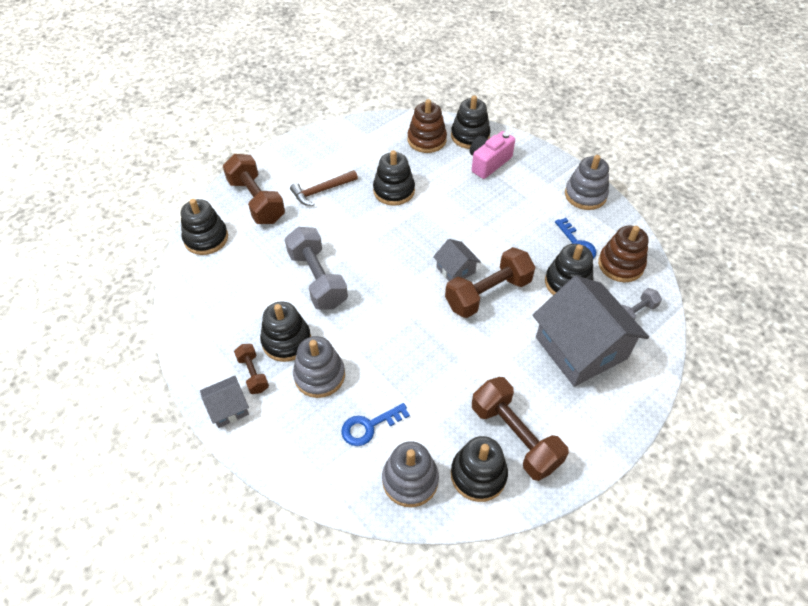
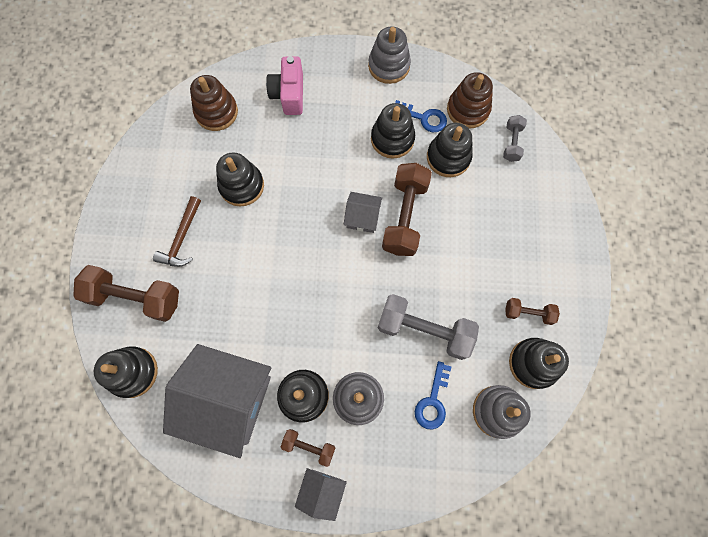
camera: 45 degrees left, 20 degrees up
(317, 279) = (269, 321): grey dumbbell -> grey dumbbell (424, 330)
(470, 136) = (248, 79): black stacking toy -> black stacking toy (392, 139)
(515, 436) = (528, 313): brown dumbbell -> brown dumbbell, size x0.52
(581, 348) = (504, 204): grey house -> grey house (228, 400)

